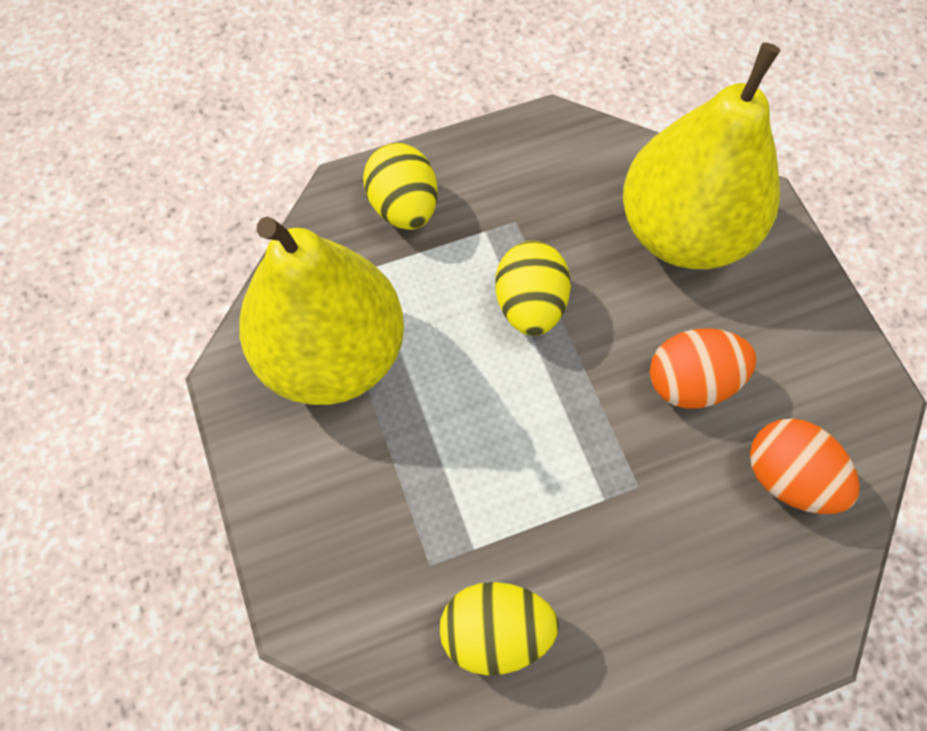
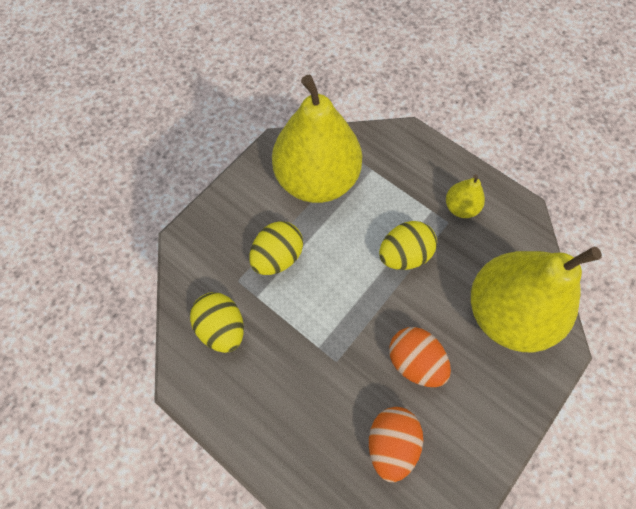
camera: 60 degrees right, 0 degrees up
(404, 207) = (418, 166): yellow egg -> yellow egg (277, 257)
(503, 193) = (460, 207): none -> yellow pear

